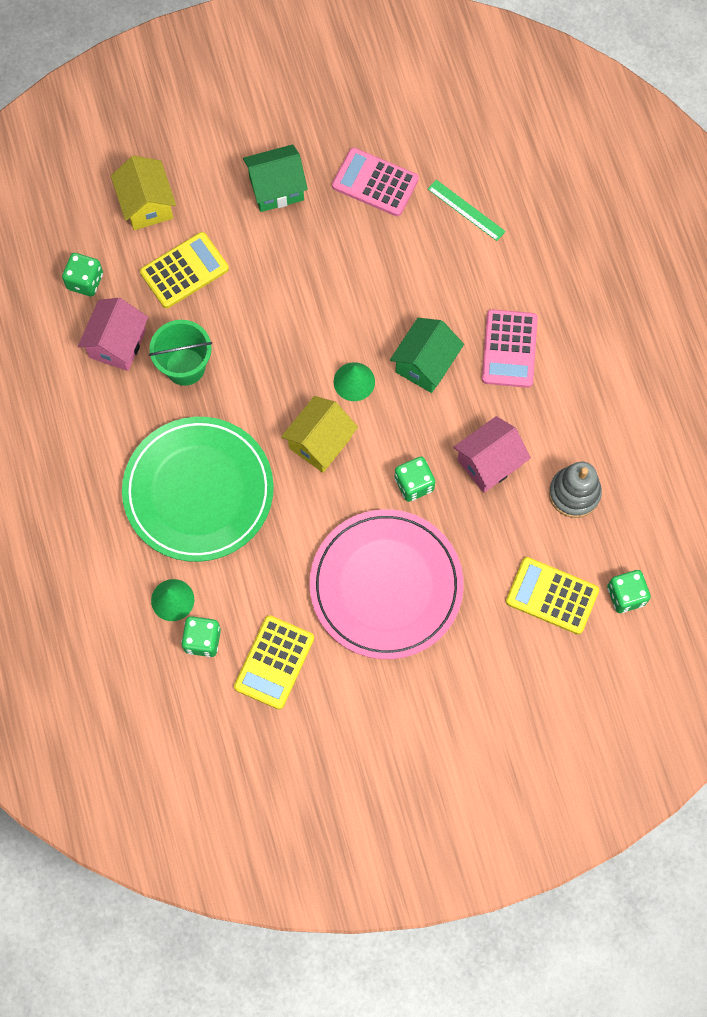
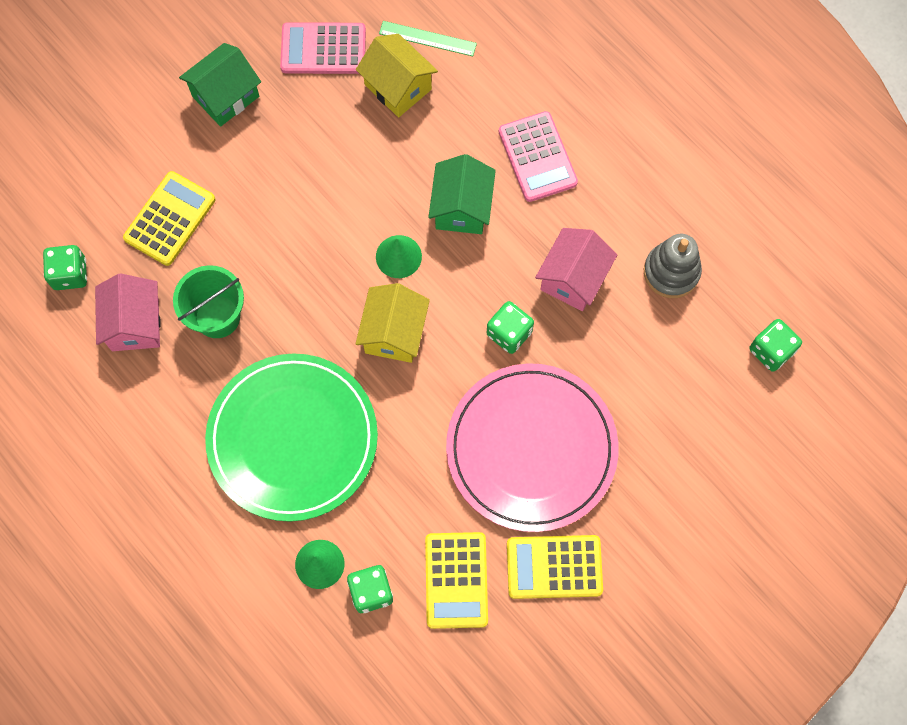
camera: 25 degrees left, 0 degrees up
(147, 205) = (98, 168): yellow house -> yellow house (398, 87)
(552, 596) = (700, 384): yellow calculator -> yellow calculator (554, 567)

